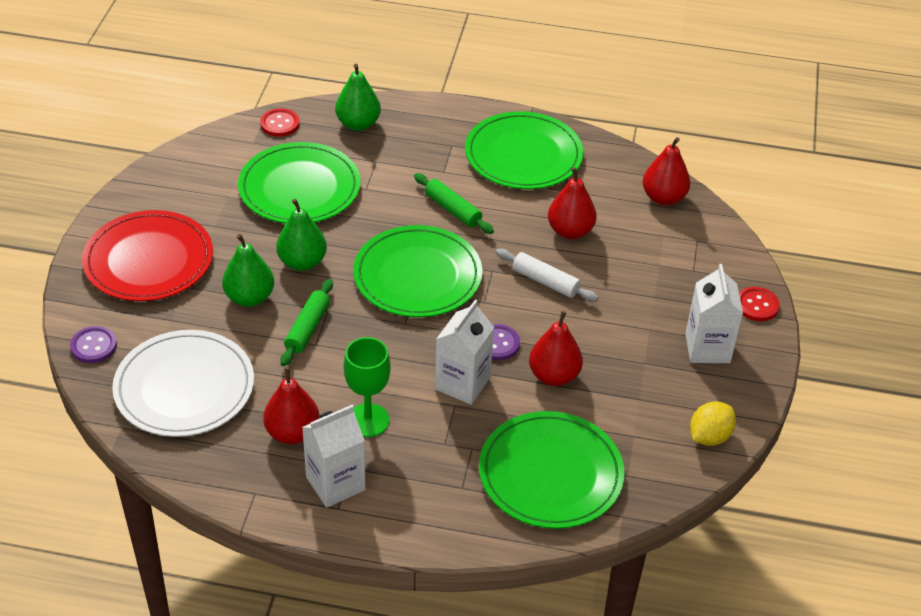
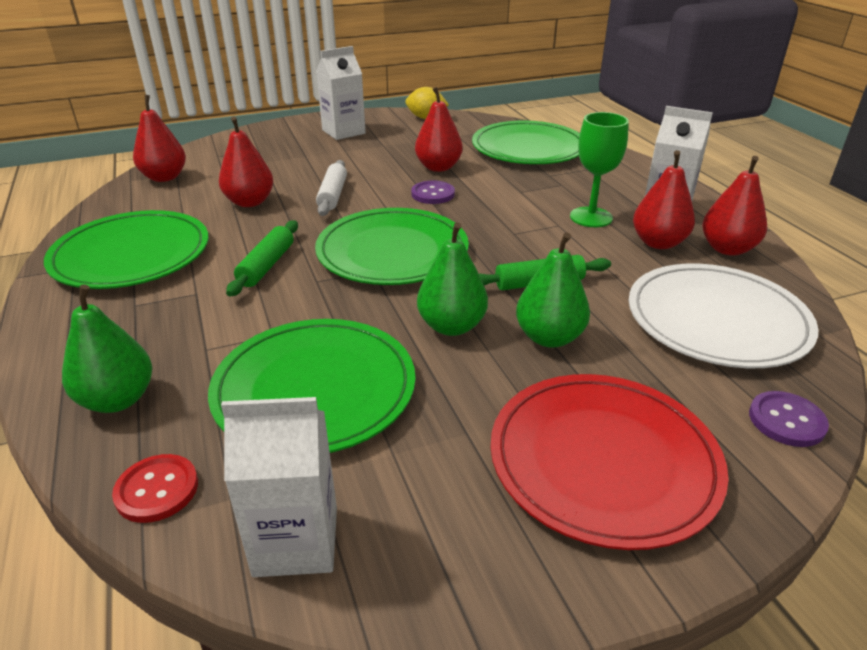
camera: 120 degrees left, 10 degrees down
(245, 469) = (727, 249): none -> red pear
(462, 383) = (495, 194): white carton -> white carton (296, 541)
(757, 305) = (279, 127): red button -> none

